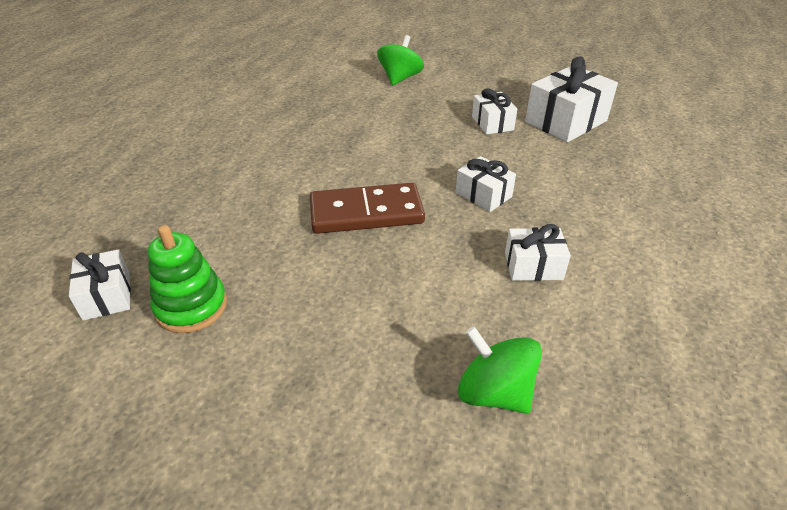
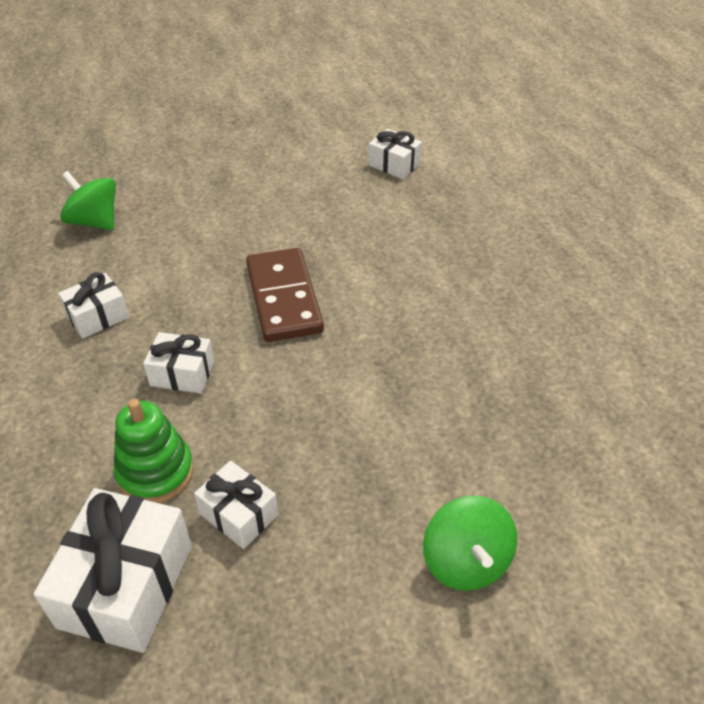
camera: 145 degrees right, 5 degrees up
(191, 306) = (333, 182): green stacking toy -> green stacking toy (155, 472)
(366, 213) = (283, 298): brown domino -> brown domino turned 60 degrees counterclockwise
(494, 392) = (94, 222): green spinning top -> green spinning top turned 150 degrees counterclockwise

